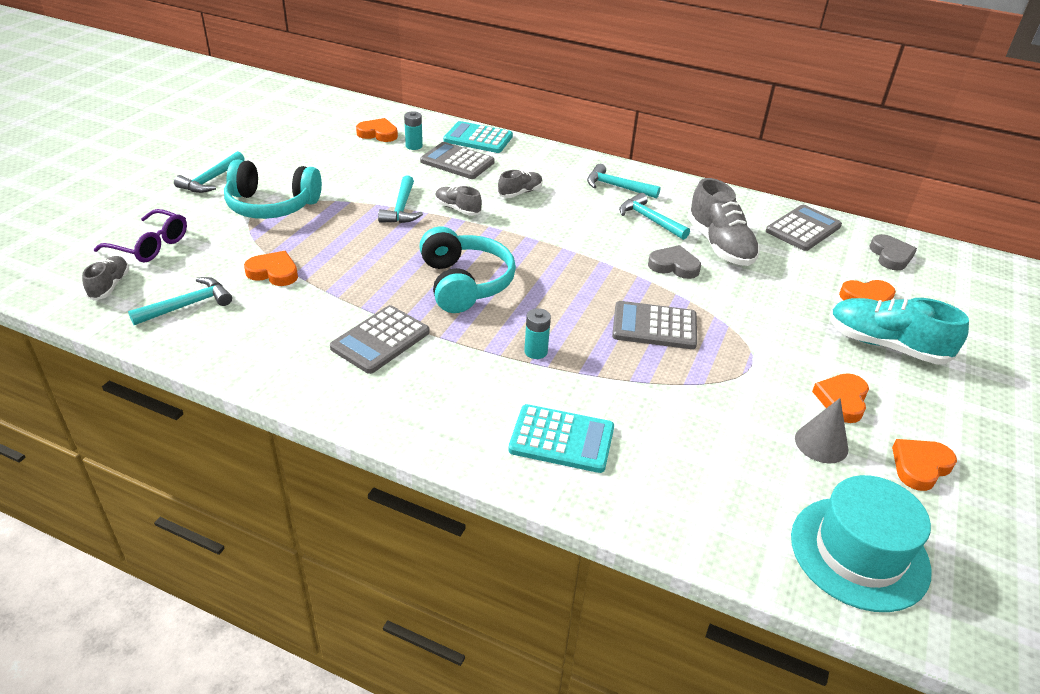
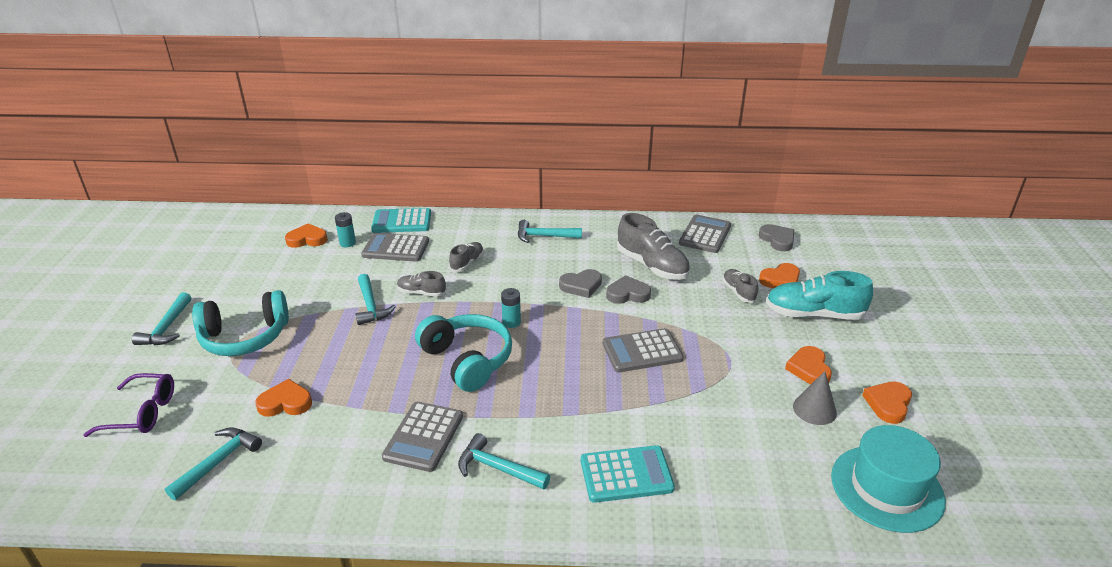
camera: 20 degrees left, 5 degrees down
(110, 286) = (123, 467): grey shoe -> grey shoe (738, 292)
(536, 351) = (562, 404): turquoise battery -> turquoise battery (511, 322)
(627, 245) = (581, 286): none -> grey heart
(650, 220) = (586, 259): turquoise hammer -> turquoise hammer (498, 468)

